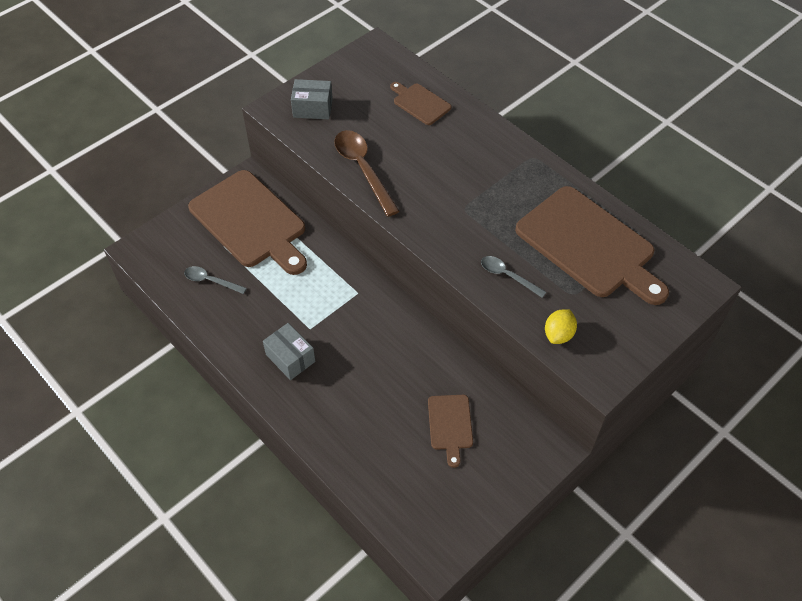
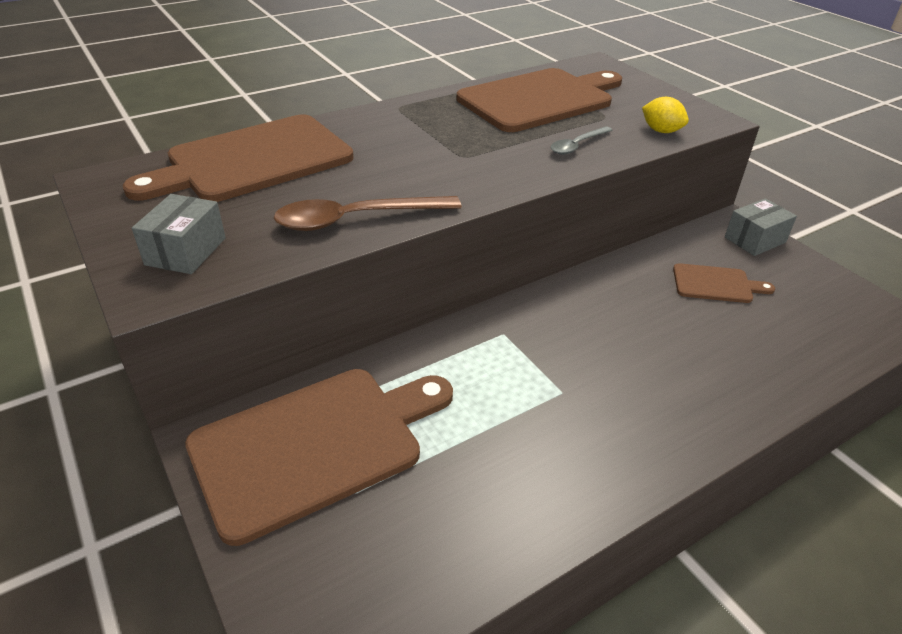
camera: 80 degrees left, 15 degrees down
(211, 281) = (437, 520): grey spoon -> none
(290, 358) = (617, 421): grey box -> grey box (755, 240)
(420, 103) = (252, 160): brown cutting board -> brown cutting board, size x2.12

